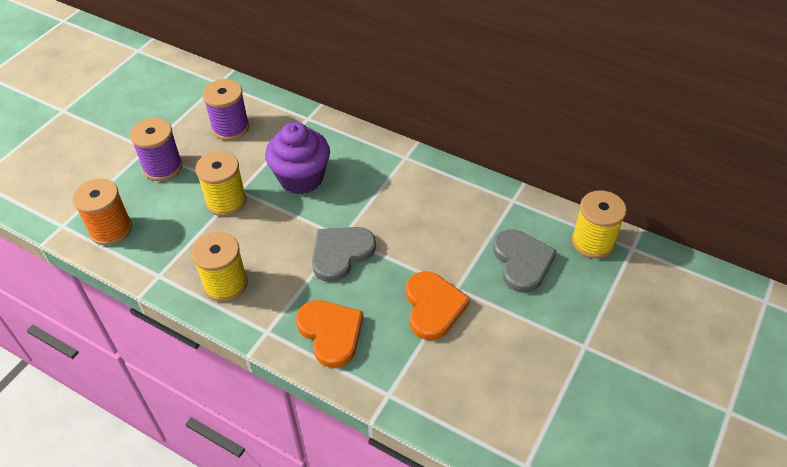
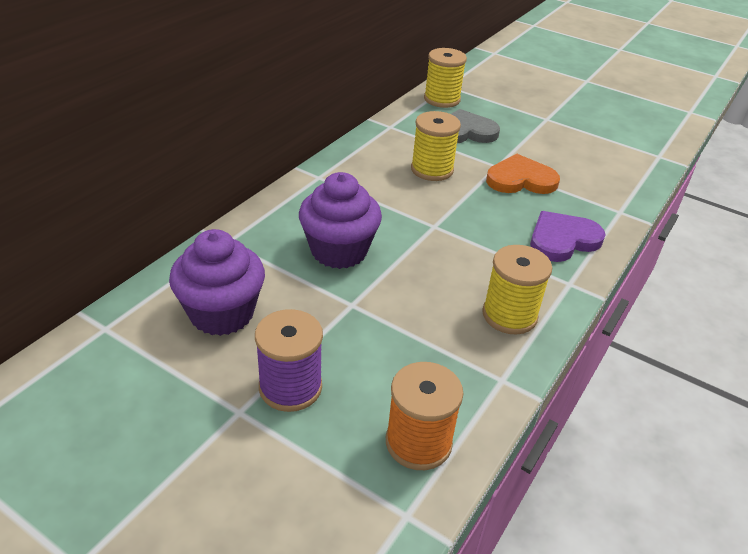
camera: 90 degrees left, 10 degrees down
(226, 201) = (371, 316): yellow spool -> yellow spool (432, 170)
(230, 127) = (222, 313): purple spool -> purple cupcake
(331, 333) = (562, 240): orange heart -> purple heart
(341, 253) = (459, 228): grey heart -> none

